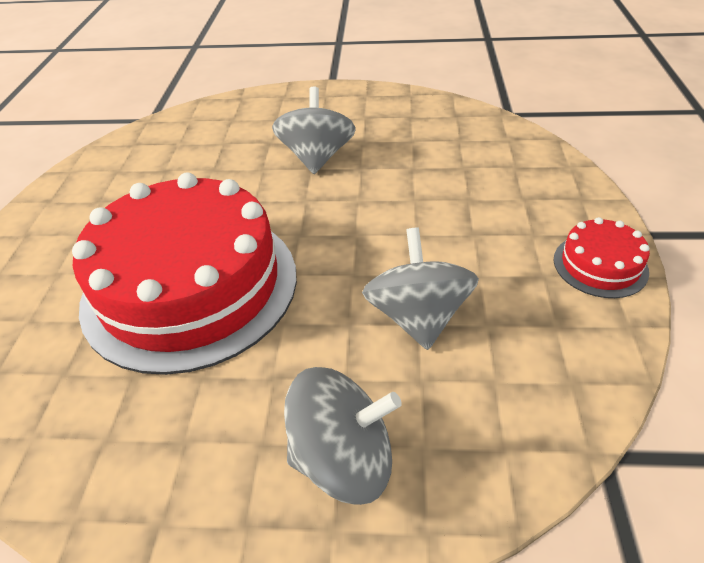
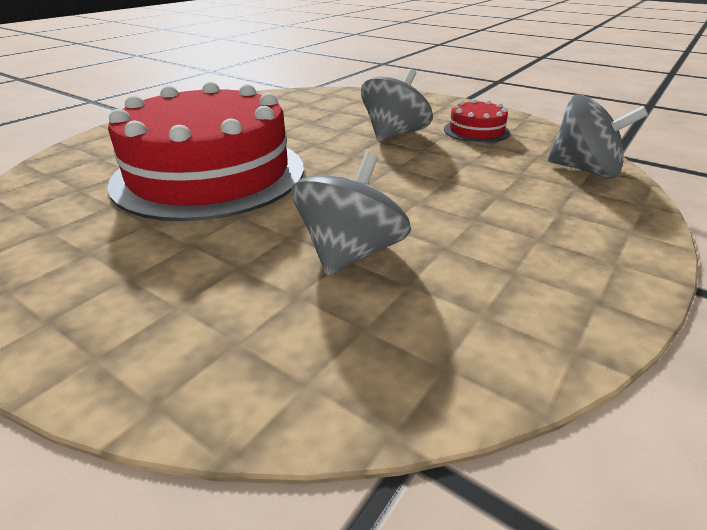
camera: 30 degrees right, 10 degrees down
(343, 459) = (166, 316): grey spinning top -> grey spinning top (584, 170)
(600, 265) = (593, 288): red cake -> red cake (476, 131)

